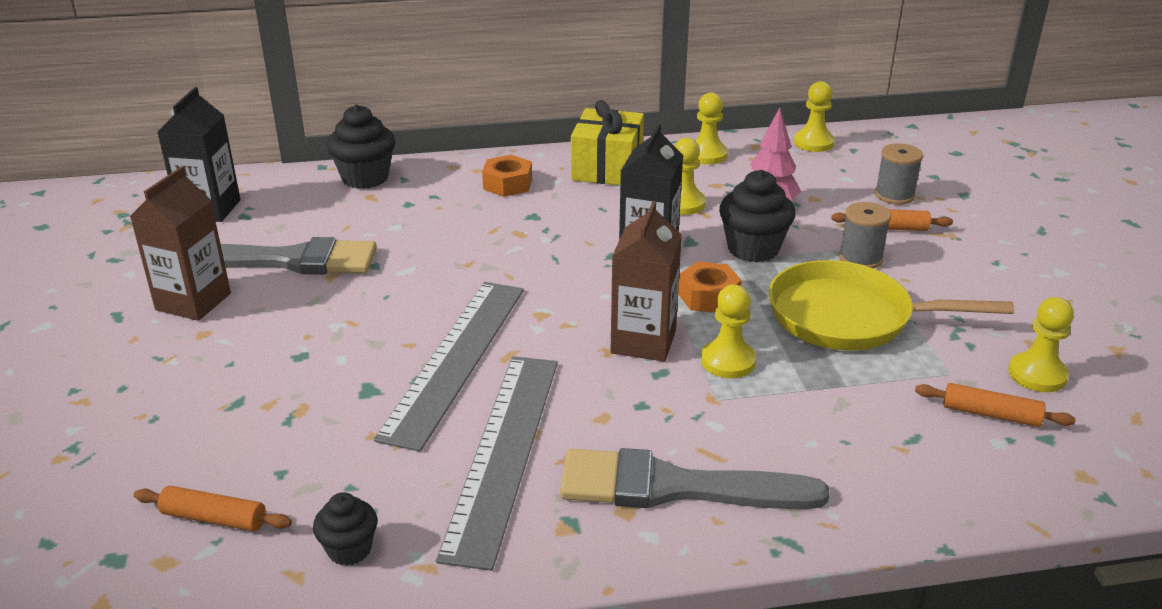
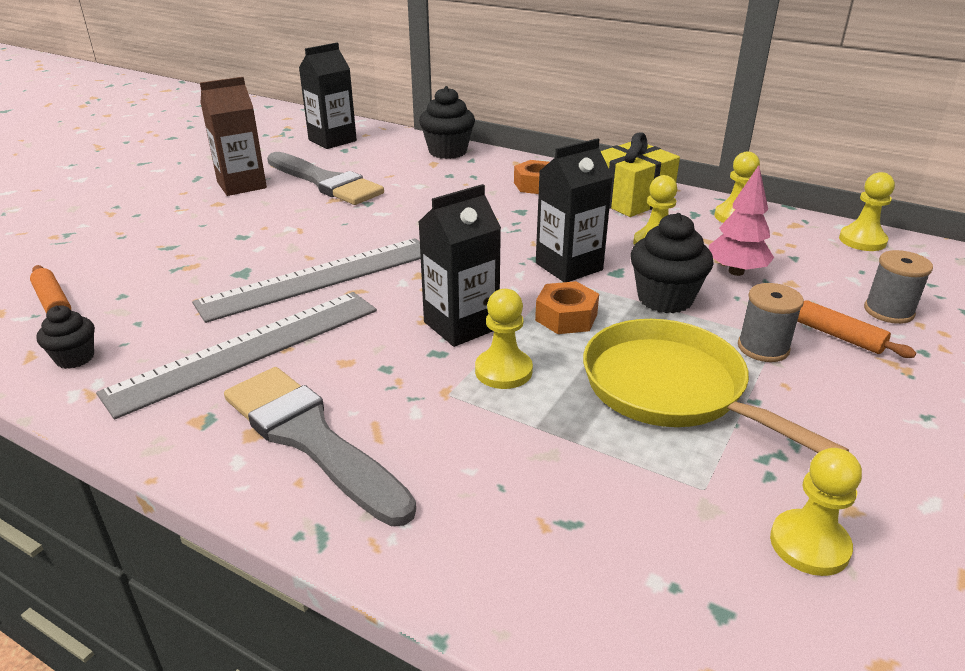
camera: 40 degrees right, 0 degrees up
(643, 341) = (461, 325): brown carton -> black carton
(990, 414) = (689, 550): orange rolling pin -> none

